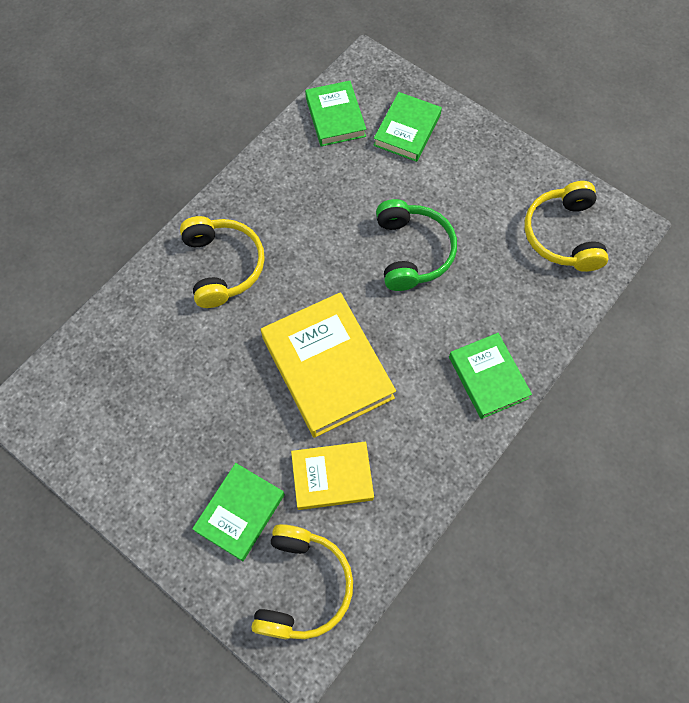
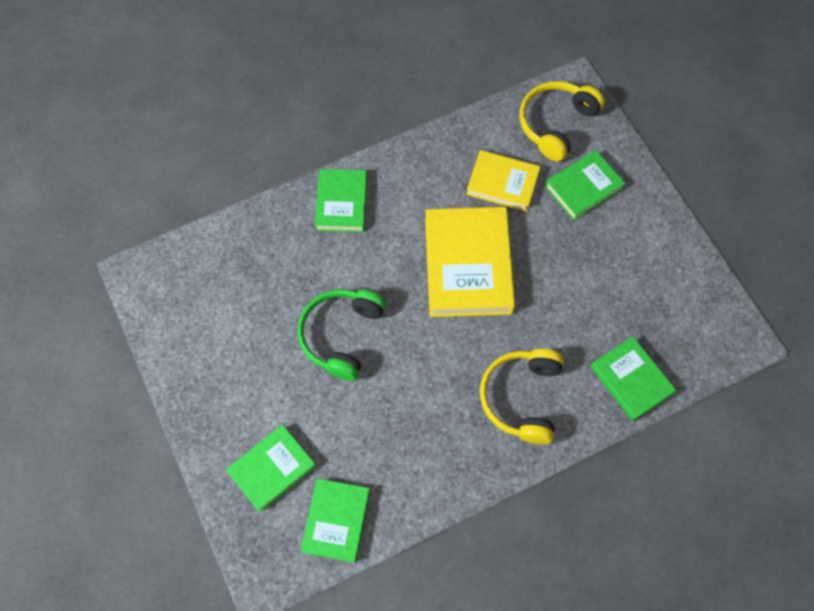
camera: 155 degrees left, 0 degrees up
(125, 323) = (631, 380): none -> green book
(563, 235) = (198, 292): yellow headphones -> none

